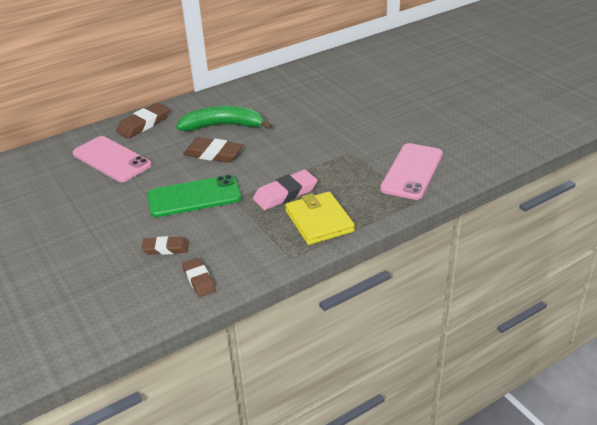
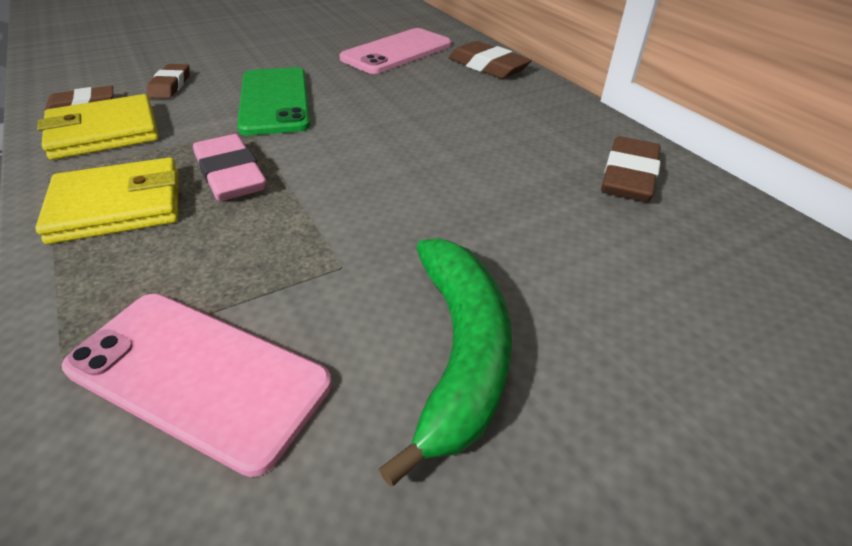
camera: 90 degrees right, 5 degrees up
(213, 154) = (388, 114): brown eraser -> brown eraser (628, 176)
(223, 126) = (477, 123): green banana -> green banana (459, 352)
(240, 254) = (104, 132): none -> yellow wallet

